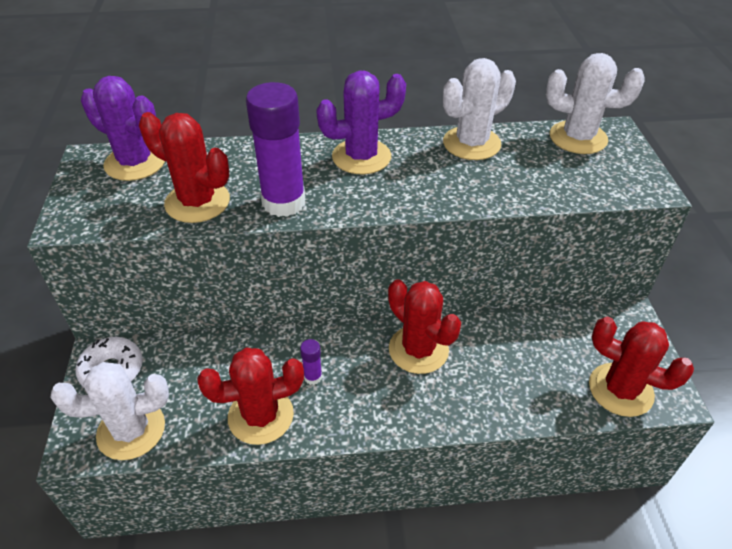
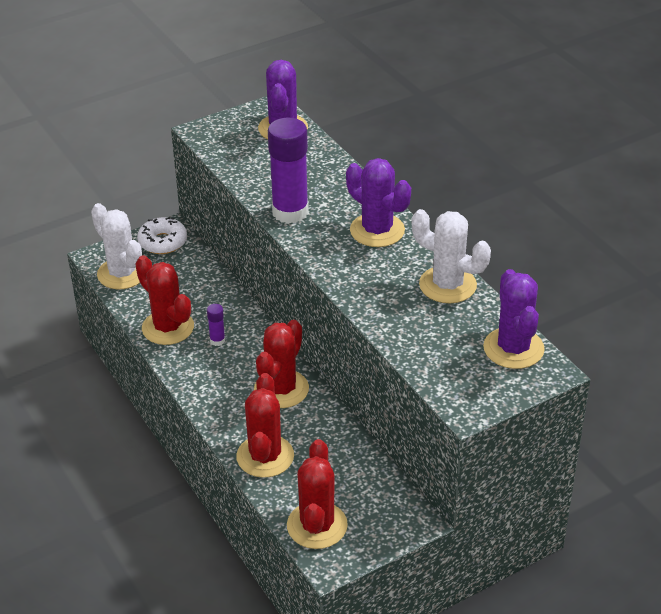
camera: 65 degrees right, 5 degrees down
(197, 202) = (261, 174): red cactus -> red cactus (265, 456)
(578, 138) = (513, 348): white cactus -> purple cactus

